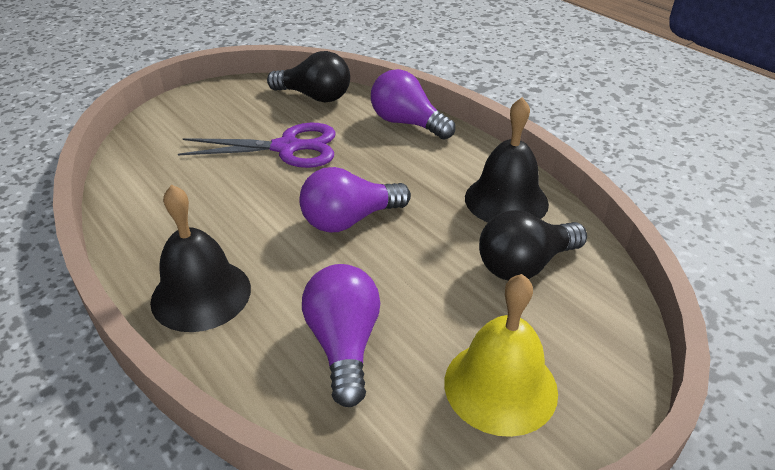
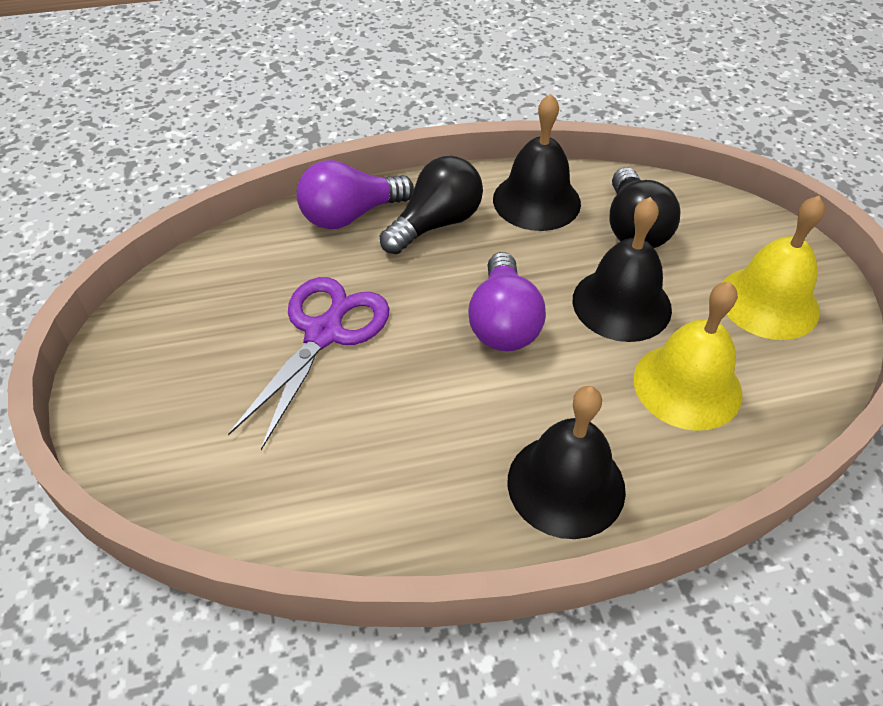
camera: 65 degrees left, 10 degrees up
(314, 97) = (220, 272): black light bulb -> black light bulb (436, 224)
(344, 344) = (687, 385): purple light bulb -> yellow bell
(418, 280) = (621, 304): none -> black bell

